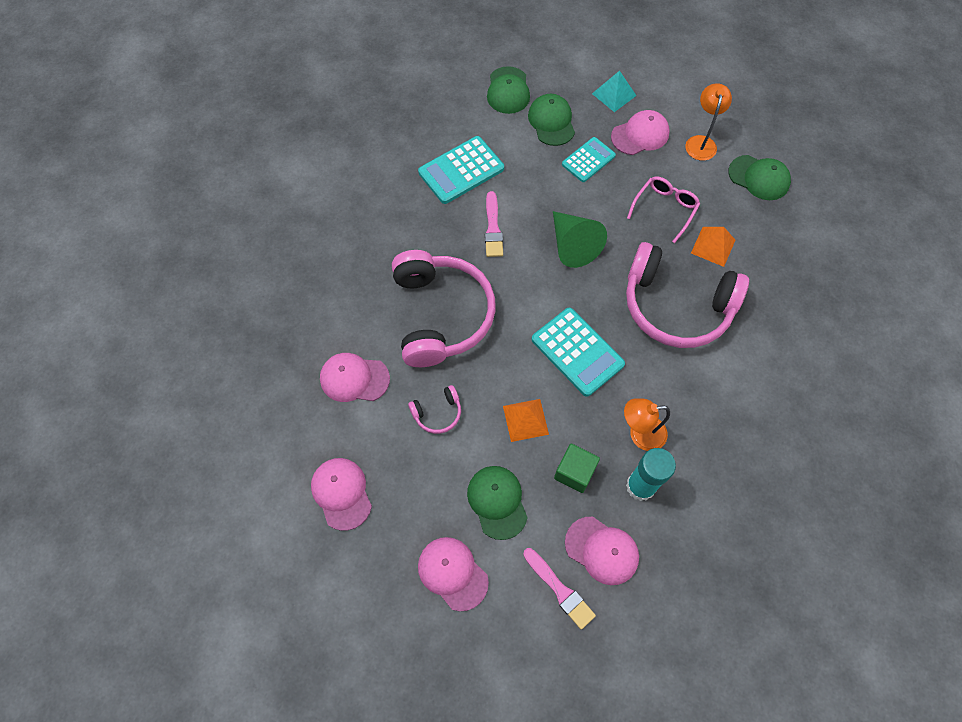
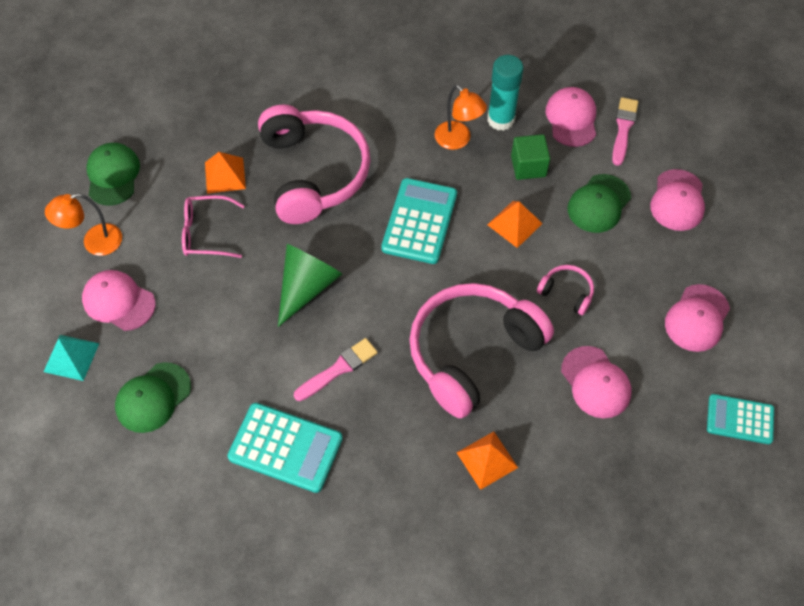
camera: 125 degrees left, 5 degrees down
(360, 273) = (487, 460): none -> orange pyramid
(508, 90) = (132, 473): green cap -> none
(588, 160) = (186, 331): turquoise calculator -> turquoise calculator (740, 419)

